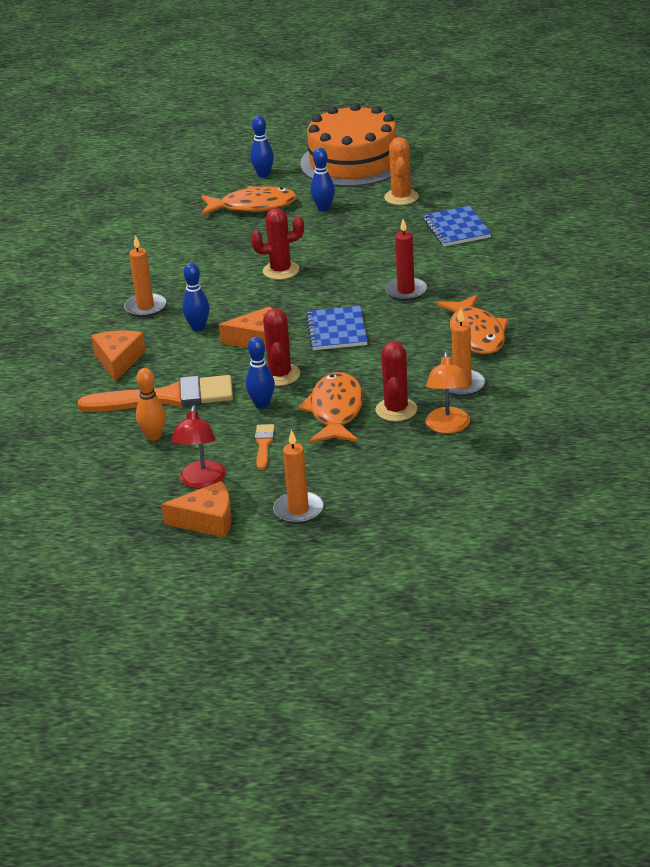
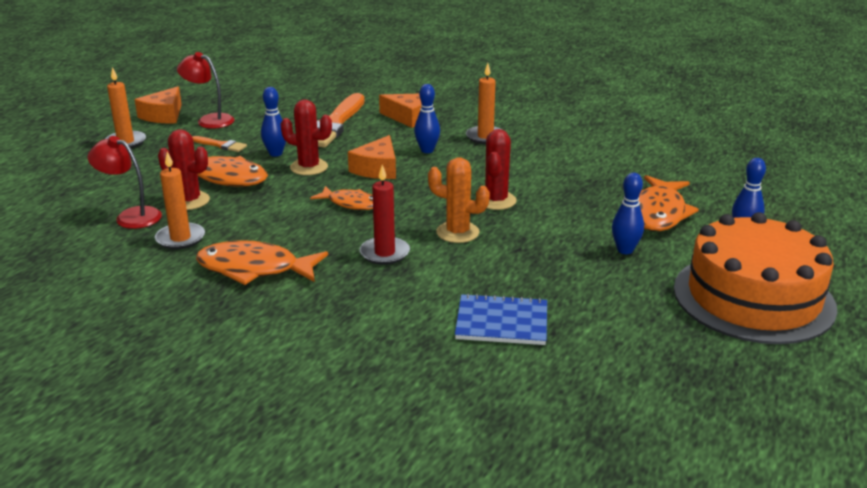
camera: 110 degrees right, 5 degrees down
(153, 436) = (287, 114): orange bowling pin -> none
(337, 330) = (351, 203): blue notebook -> orange fish
(401, 197) = (620, 306): orange cactus -> orange cactus (457, 232)
(448, 427) = (131, 216): orange lamp -> red lamp

